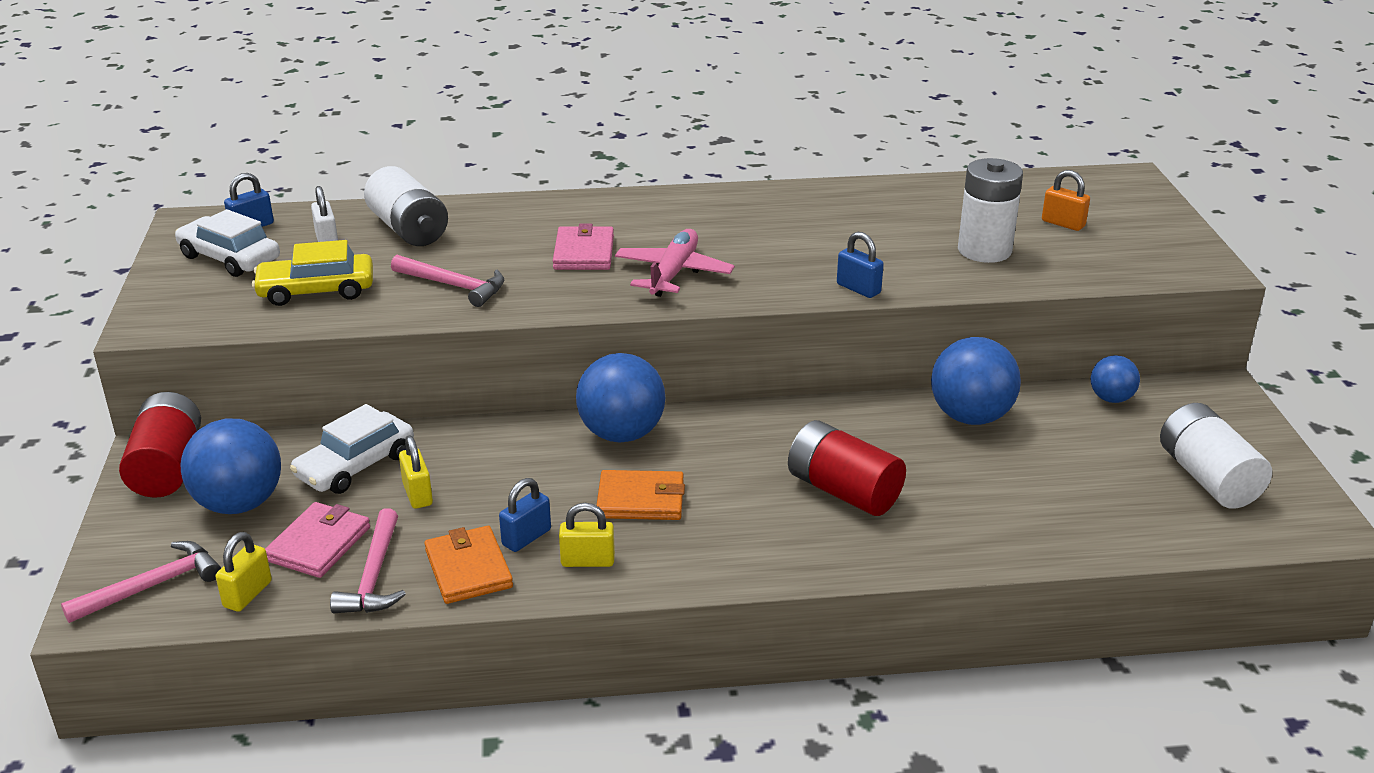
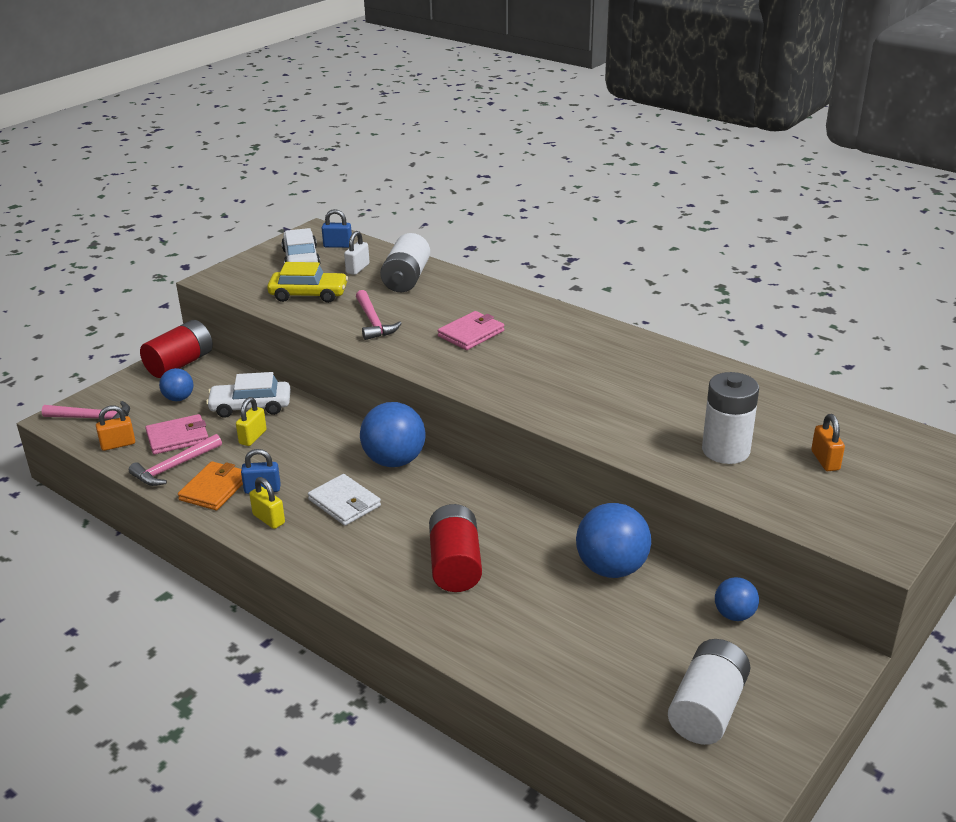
camera: 45 degrees right, 0 degrees up
(239, 504) = (179, 398): blue ball -> blue ball, size x0.55
(247, 594) = (118, 444): yellow padlock -> orange padlock
(316, 290) = (308, 294): yellow car -> yellow car turned 150 degrees clockwise
(641, 500) = (344, 503): orange wallet -> white wallet
(673, 273) = (498, 369): pink plane -> none
(858, 289) = (590, 433): blue padlock -> none

